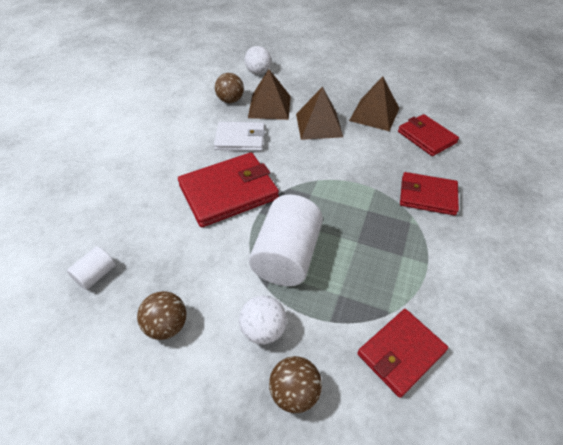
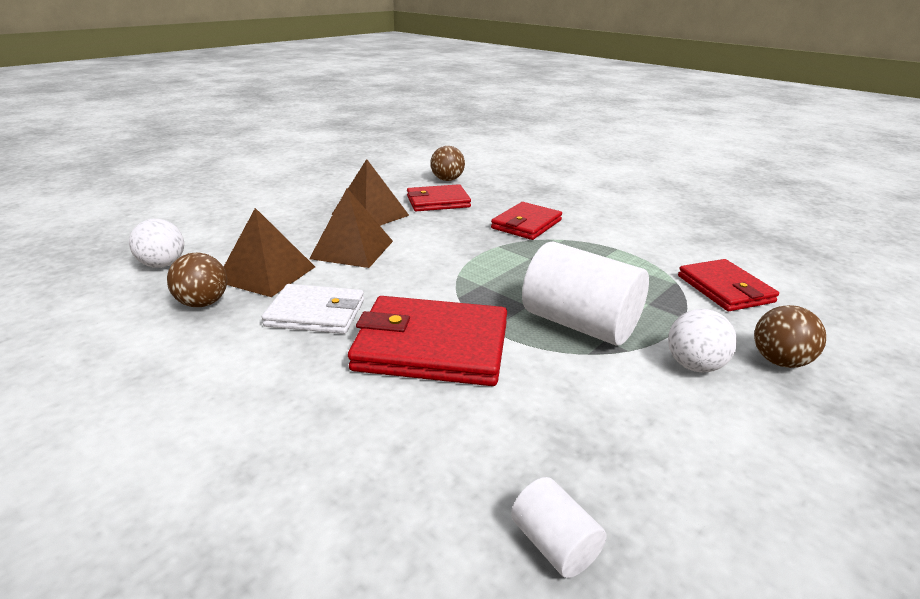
camera: 70 degrees left, 20 degrees down
(167, 325) = (683, 455): brown ball -> brown ball (447, 180)
(229, 192) = (431, 346): red wallet -> red wallet turned 75 degrees counterclockwise
(240, 139) = (316, 313): white wallet -> white wallet turned 75 degrees clockwise

